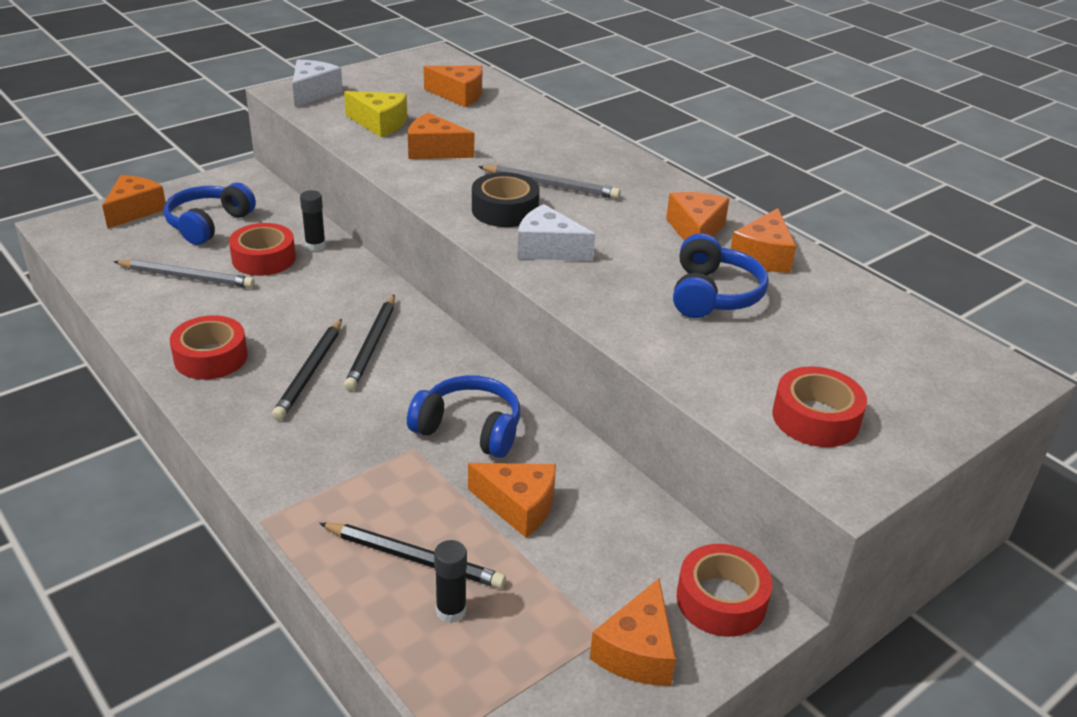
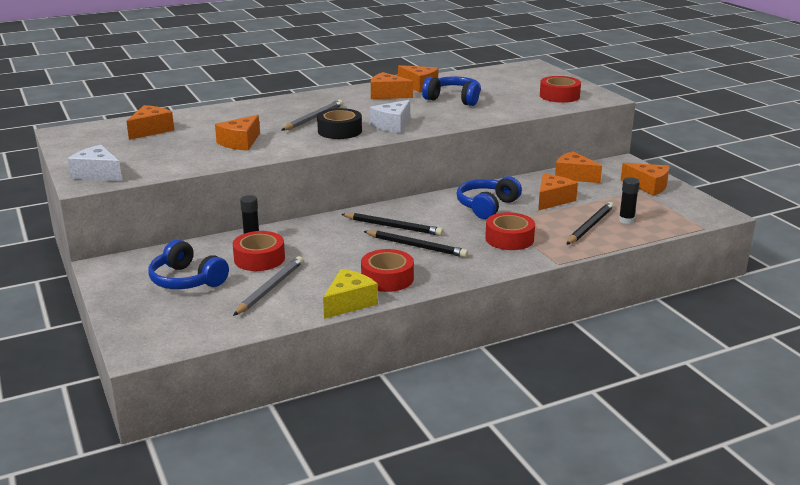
camera: 75 degrees left, 10 degrees down
(134, 210) = (135, 314): orange cheese -> orange cheese (573, 176)
(380, 123) = (181, 155): yellow cheese -> yellow cheese (349, 303)
(721, 600) = (617, 168): red tape -> red tape (509, 239)

